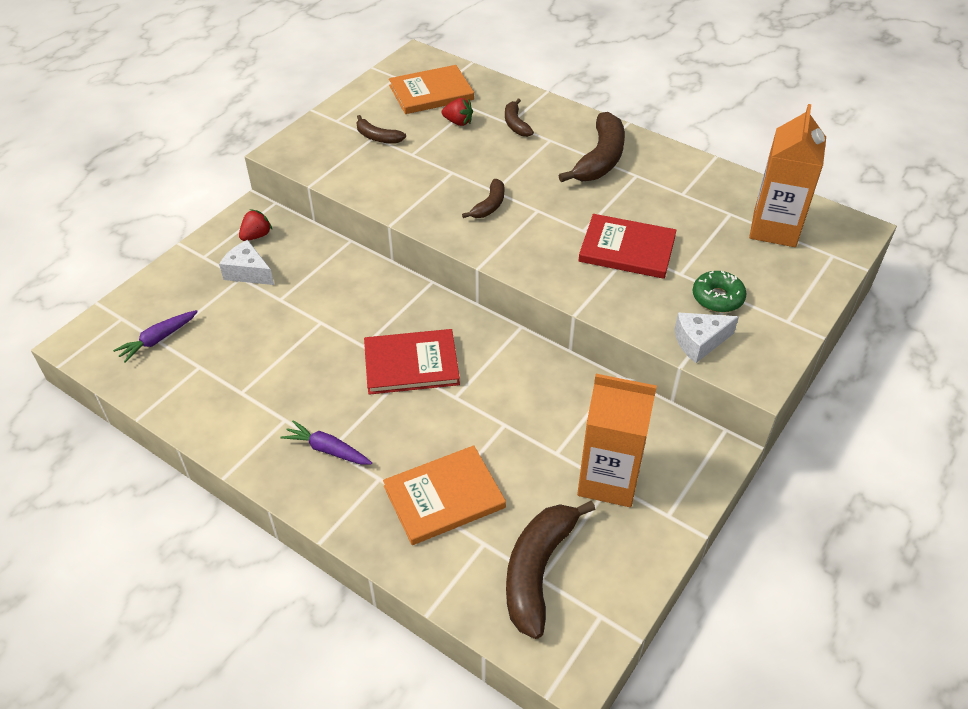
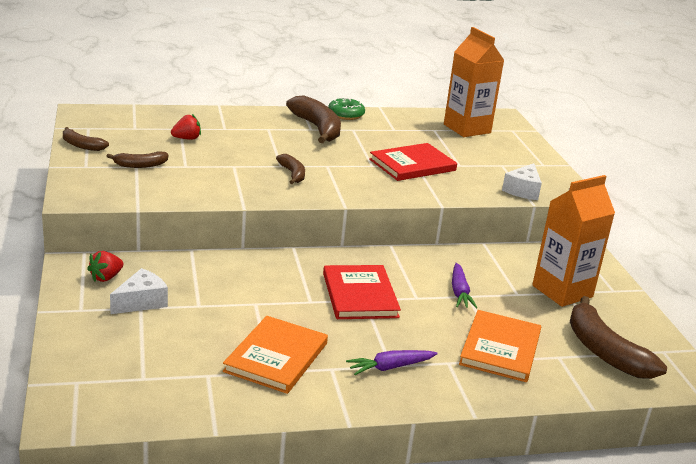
camera: 50 degrees left, 20 degrees down
(158, 339) = (139, 378): purple carrot -> purple carrot (459, 292)
(248, 272) = (141, 302): white cheese -> white cheese turned 150 degrees clockwise
(256, 236) = (106, 277): red strawberry -> red strawberry turned 135 degrees counterclockwise
(411, 364) = (359, 295): red book -> red book turned 45 degrees counterclockwise
(431, 93) = (134, 129): orange book -> orange book (276, 357)
(515, 124) = (230, 128): brown banana -> brown banana (81, 145)
(717, 298) = (496, 168): green donut -> green donut (346, 115)

